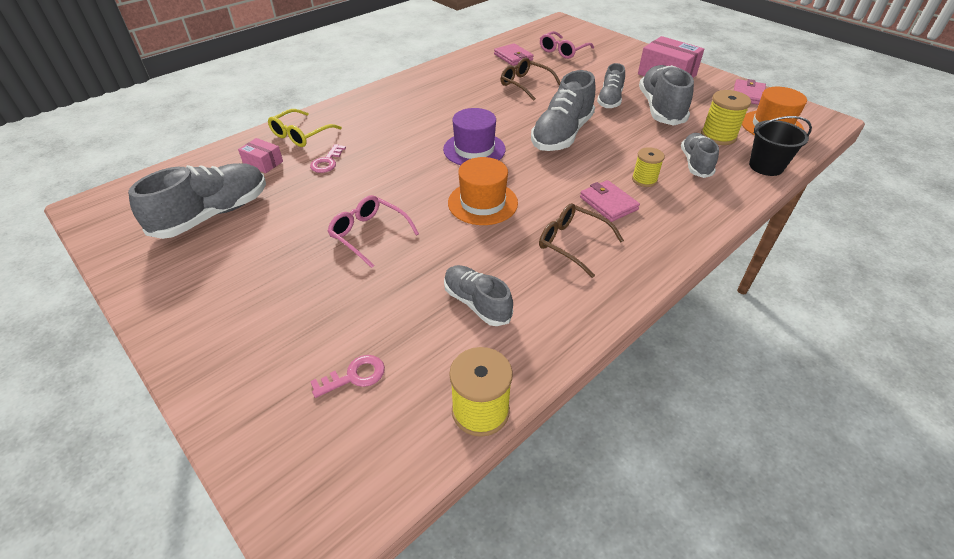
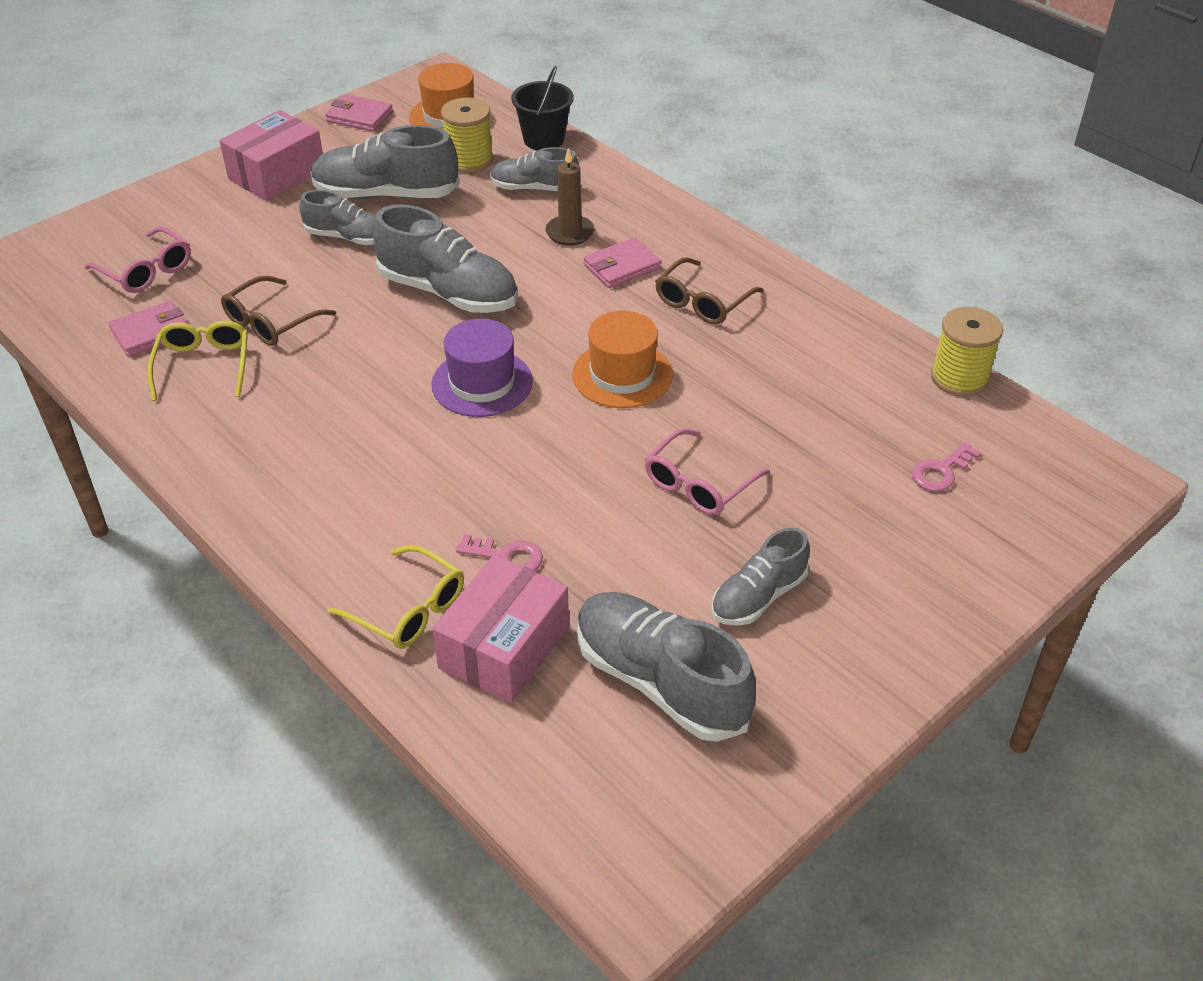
camera: 90 degrees left, 0 degrees up
(263, 163) = (504, 647): pink box -> pink box, size x1.89
(354, 376) = (941, 471): pink key -> pink key turned 105 degrees counterclockwise
(477, 303) = (816, 380): grey shoe -> grey shoe (758, 597)
(488, 71) = (203, 365): none -> yellow glasses
(644, 180) = (570, 233): yellow spool -> brown candle

